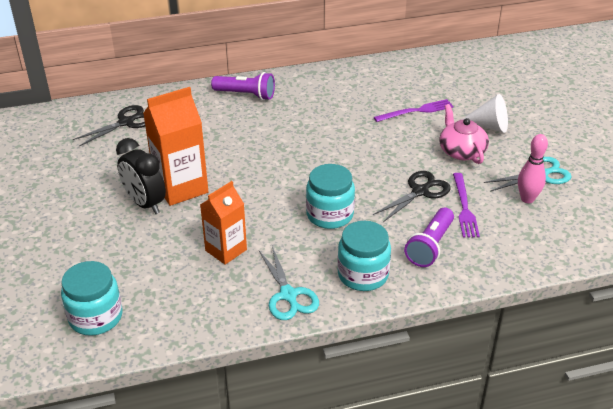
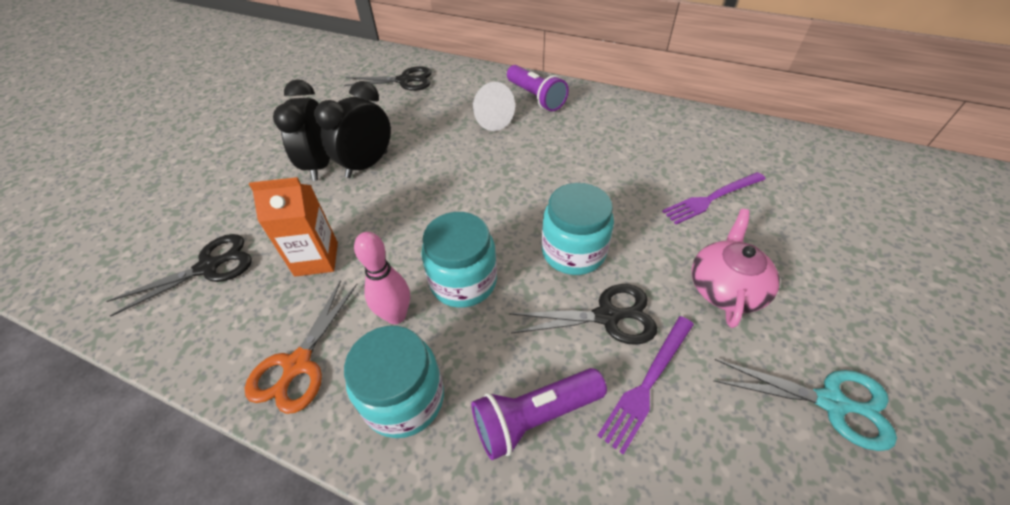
camera: 40 degrees right, 10 degrees up
(96, 317) = (133, 261): turquoise jar -> turquoise jar (573, 251)
(158, 290) = (209, 267): none -> black scissors
(181, 188) = (367, 164): orange carton -> black clock
(288, 295) = (297, 365): turquoise scissors -> orange scissors
(416, 111) = (712, 198): purple fork -> purple fork turned 135 degrees clockwise
(489, 126) = (806, 270): white cone -> white cone (489, 119)
(527, 199) = (769, 436): pink bowling pin -> pink bowling pin (396, 315)

